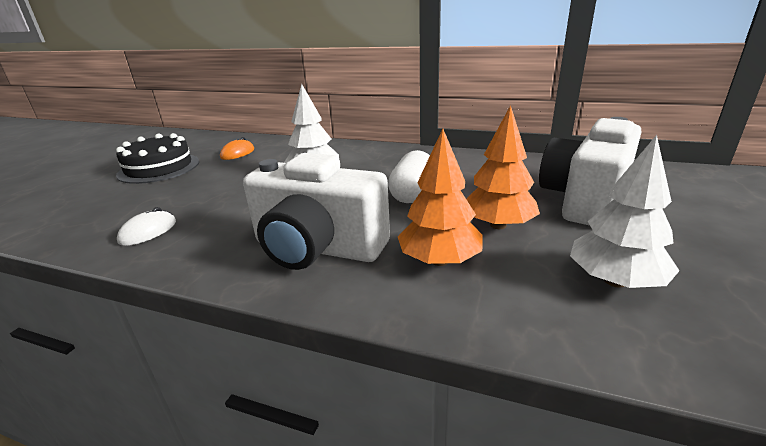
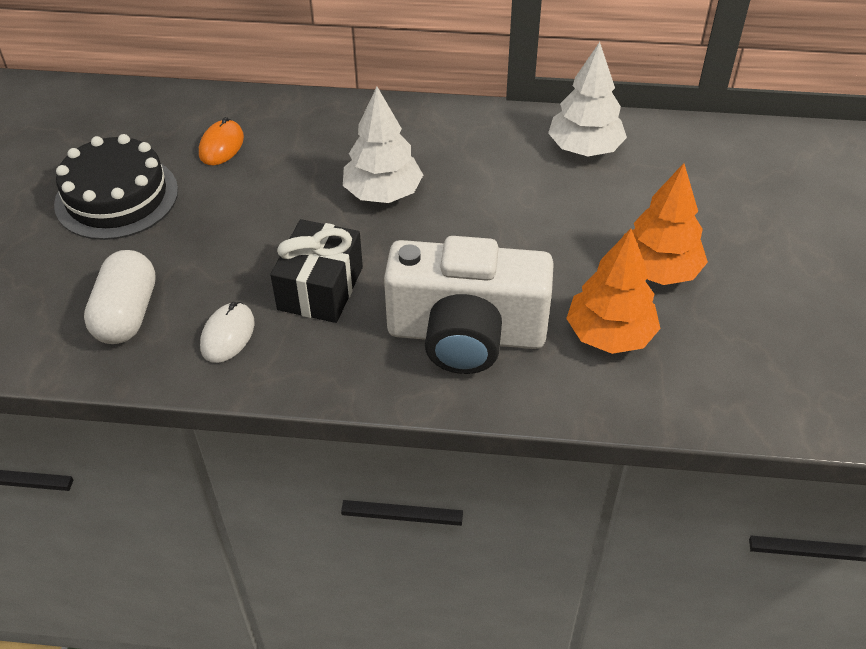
camera: 15 degrees left, 20 degrees up
(234, 214) = (320, 288): none -> black gift
(412, 193) = (538, 221): white capsule -> white capsule (127, 314)
(585, 199) = (749, 212): white camera -> none
(615, 281) = (784, 338): white tree -> white tree (584, 149)

